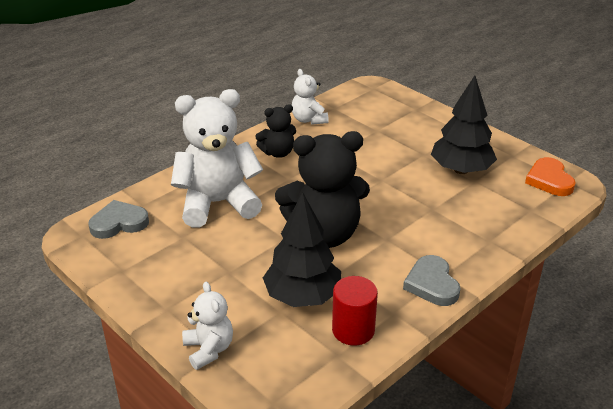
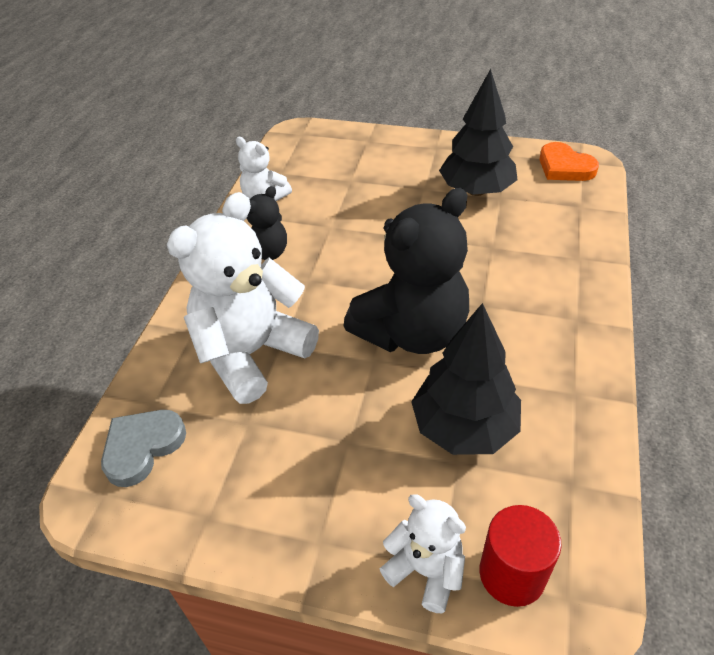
camera: 30 degrees left, 10 degrees up
(353, 330) = (557, 440): red cylinder -> red cylinder (512, 574)
(432, 284) = (577, 337): grey heart -> none

